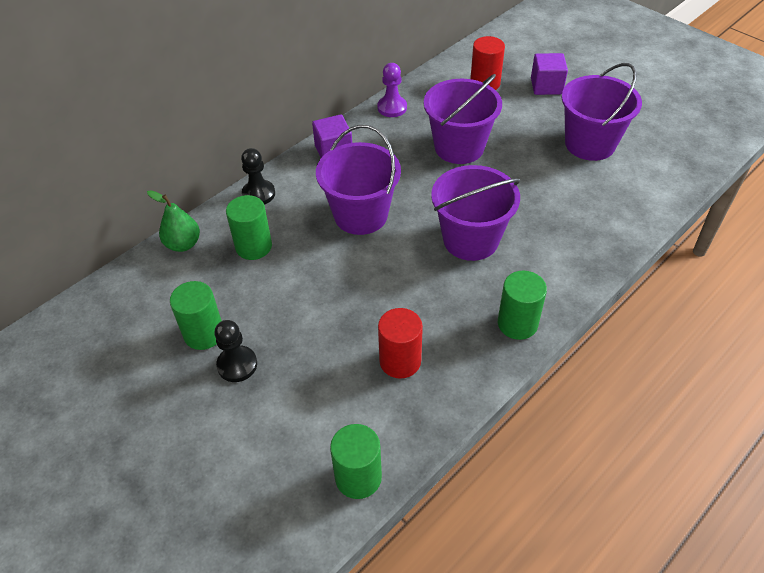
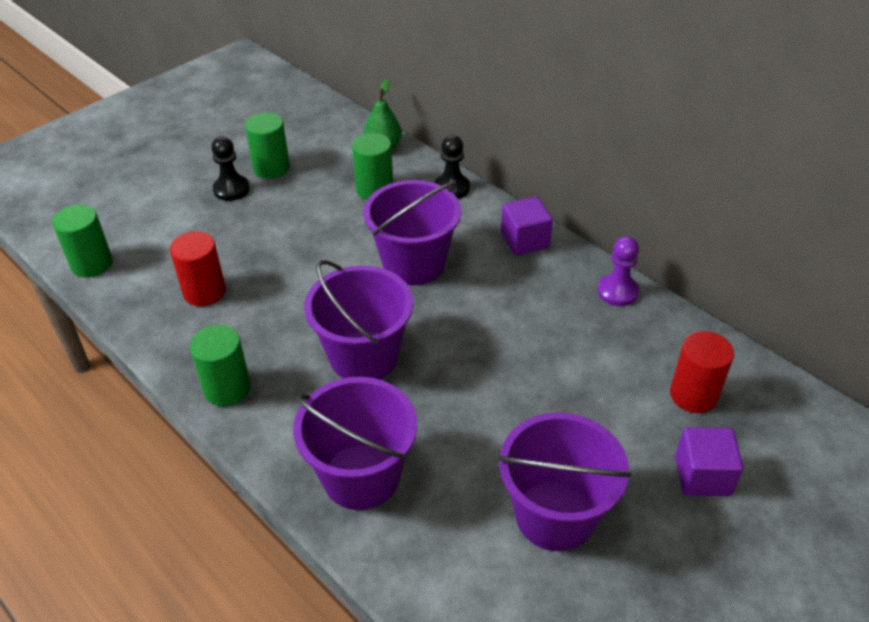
camera: 90 degrees right, 5 degrees down
(459, 147) = (538, 356): purple bucket -> purple bucket (361, 476)

